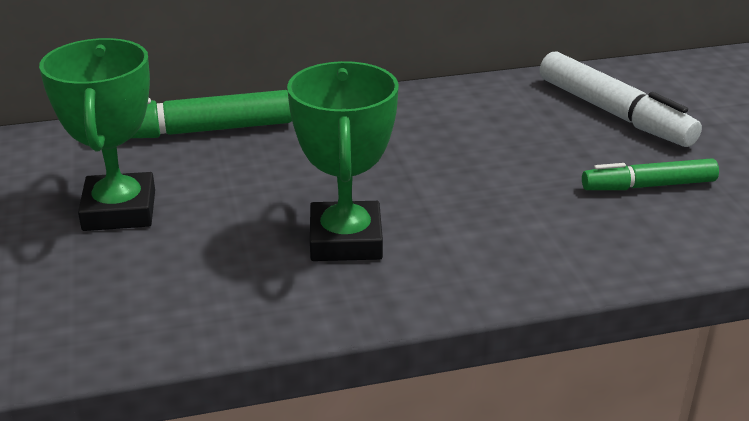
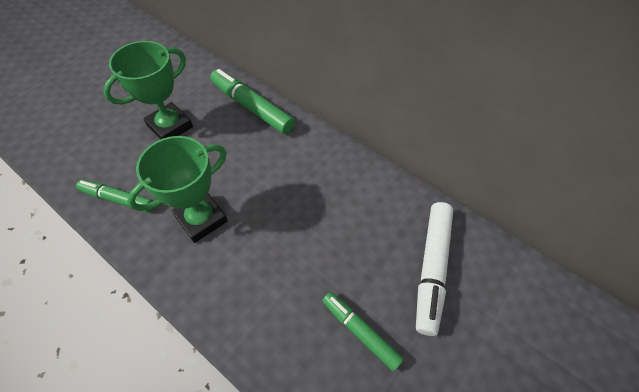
camera: 50 degrees right, 25 degrees up
(201, 306) = (118, 199): none -> green marker

